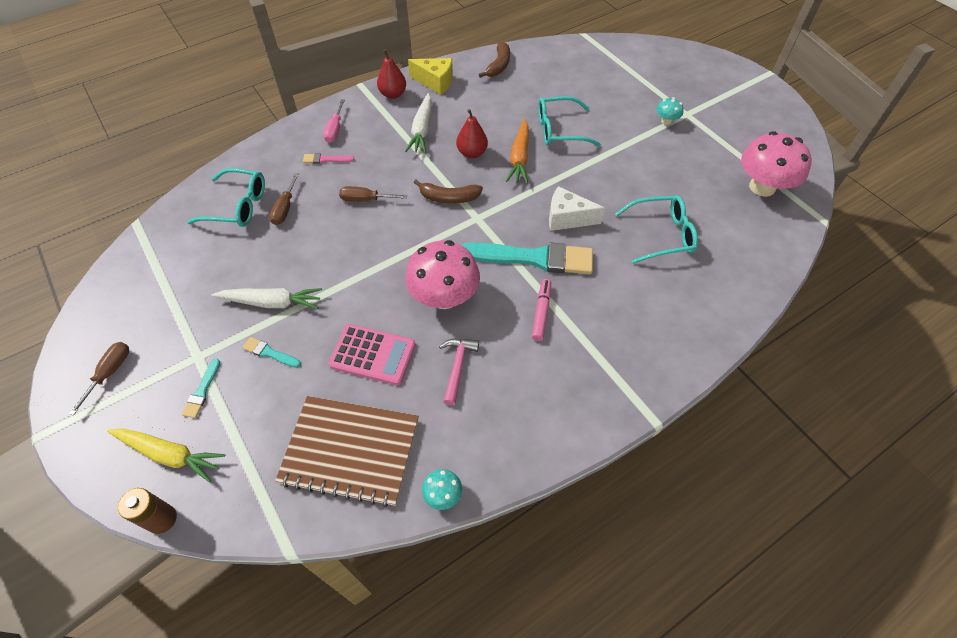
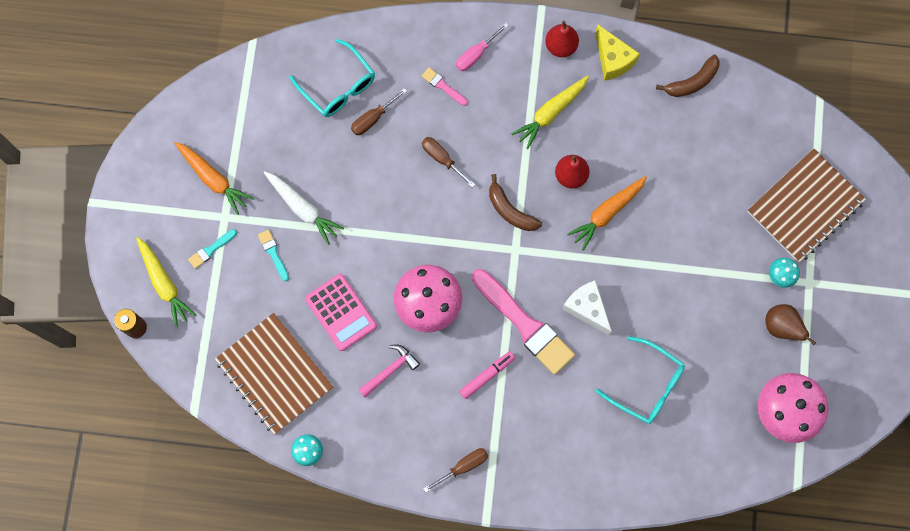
camera: 40 degrees right, 20 degrees up
(110, 373) = (161, 185): brown screwdriver -> brown screwdriver (463, 466)
(165, 335) = (213, 179): none -> orange carrot
(422, 130) = (550, 113): white carrot -> yellow carrot
(533, 258) = (525, 324): turquoise brush -> pink brush
(559, 130) = (672, 209): turquoise glasses -> none
(637, 81) = (805, 207): none -> brown notebook
(701, 145) = (781, 327): none -> brown pear

